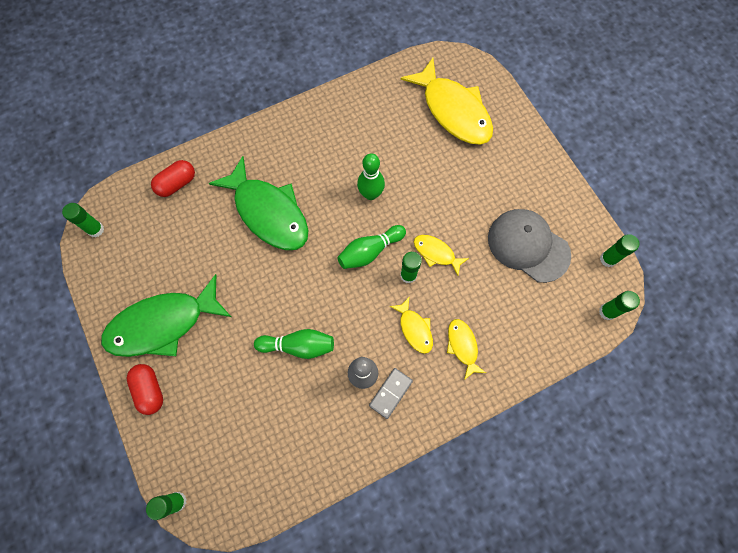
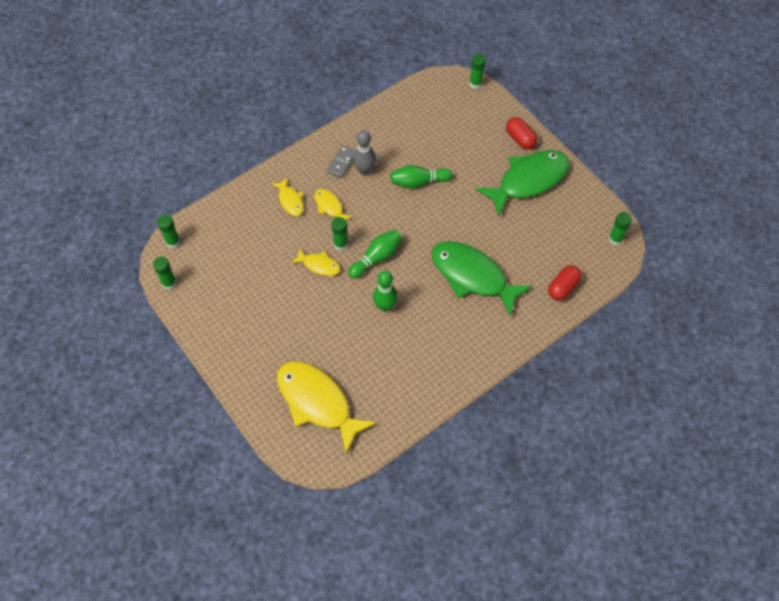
camera: 170 degrees right, 10 degrees down
(528, 246) = (239, 283): grey cap -> none

